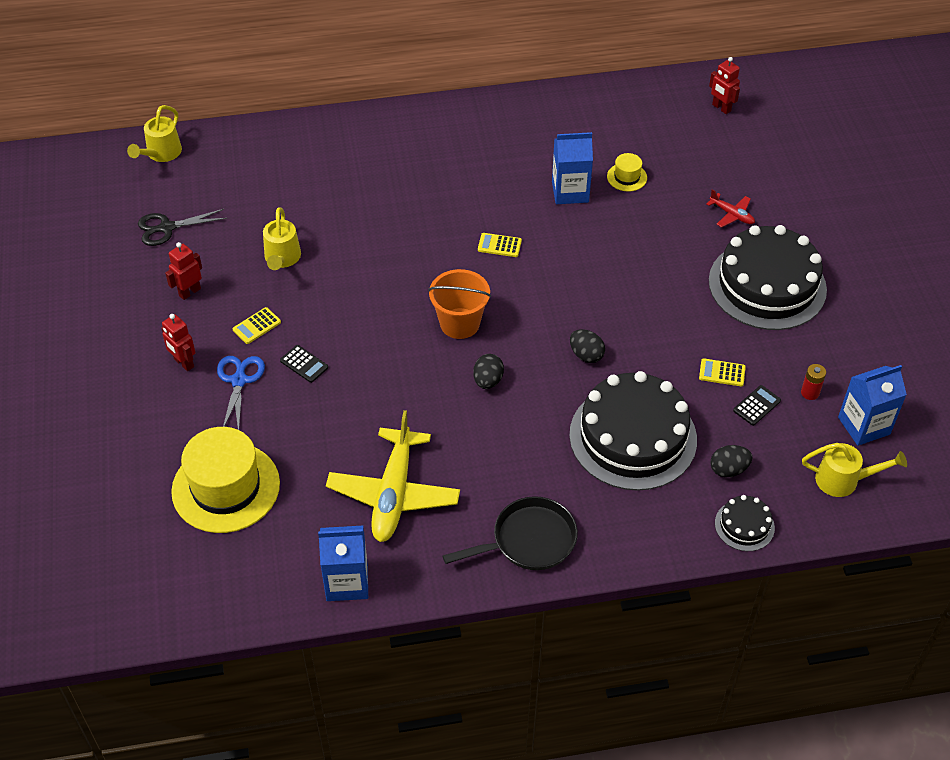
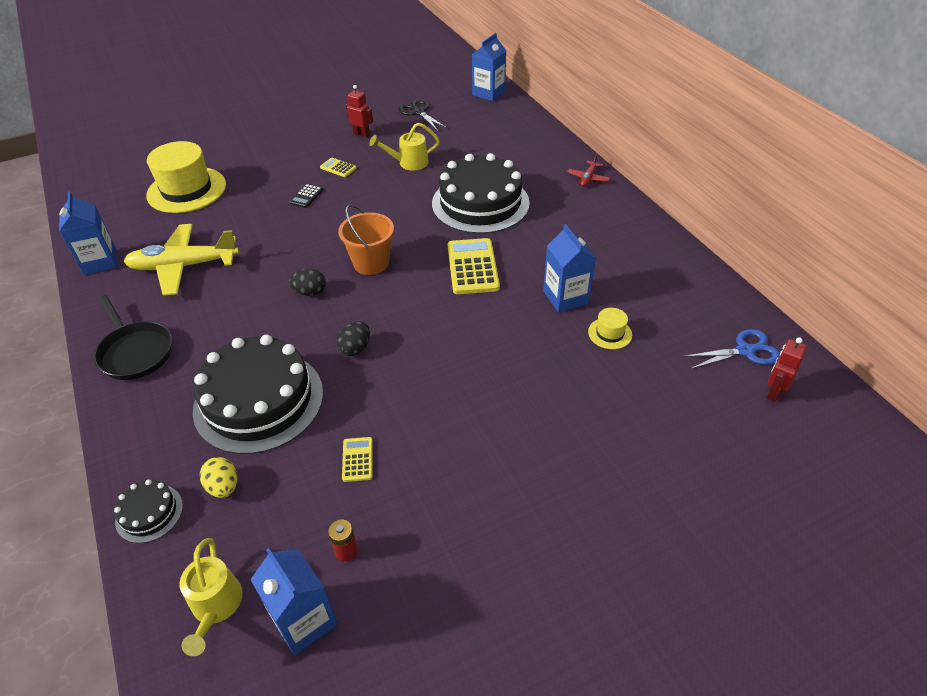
camera: 75 degrees right, 5 degrees down
(161, 154) = (488, 93): yellow watering can -> blue carton
(183, 363) = (295, 148): red robot -> none
(239, 380) = (285, 173): blue scissors -> blue scissors (745, 350)
(499, 245) = (472, 267): yellow calculator -> yellow calculator, size x1.97
(728, 469) = (224, 487): black egg -> yellow egg
(732, 215) = (601, 430): red plane -> red plane (588, 178)
(756, 405) = (317, 499): black calculator -> none
(767, 285) = (504, 482): black cake -> black cake (480, 203)

